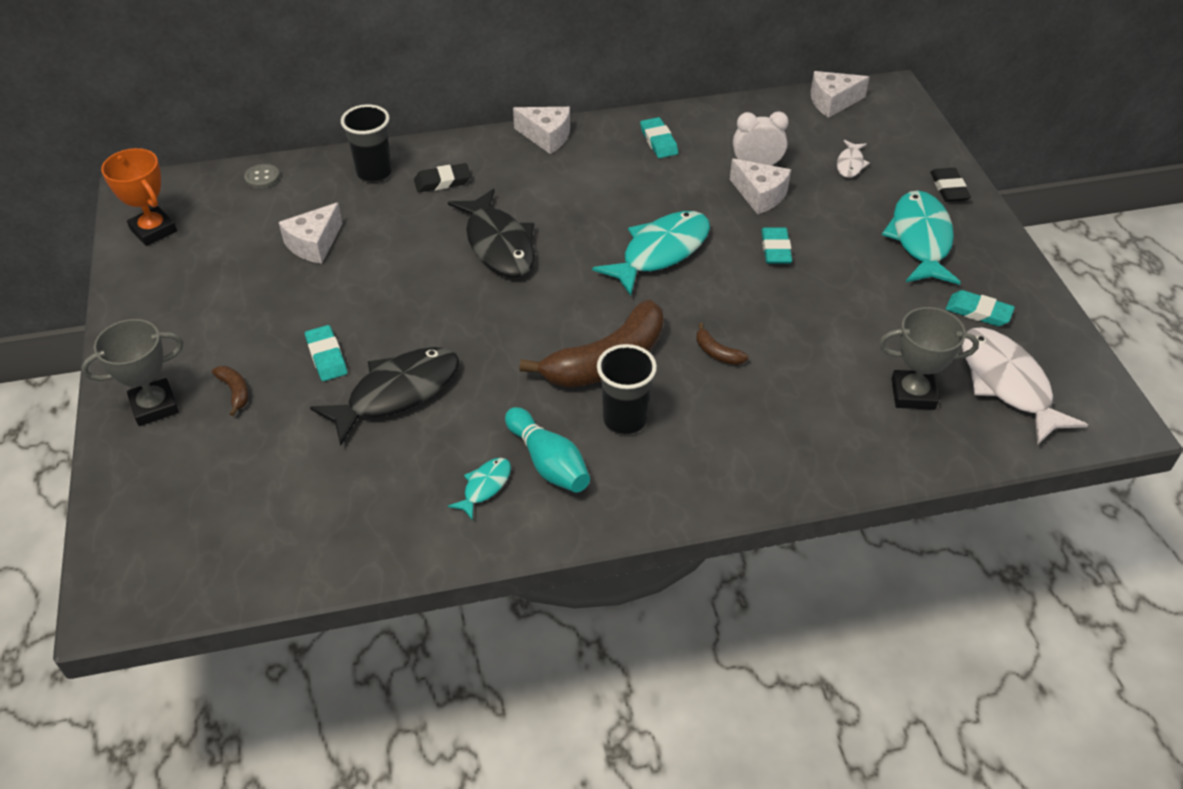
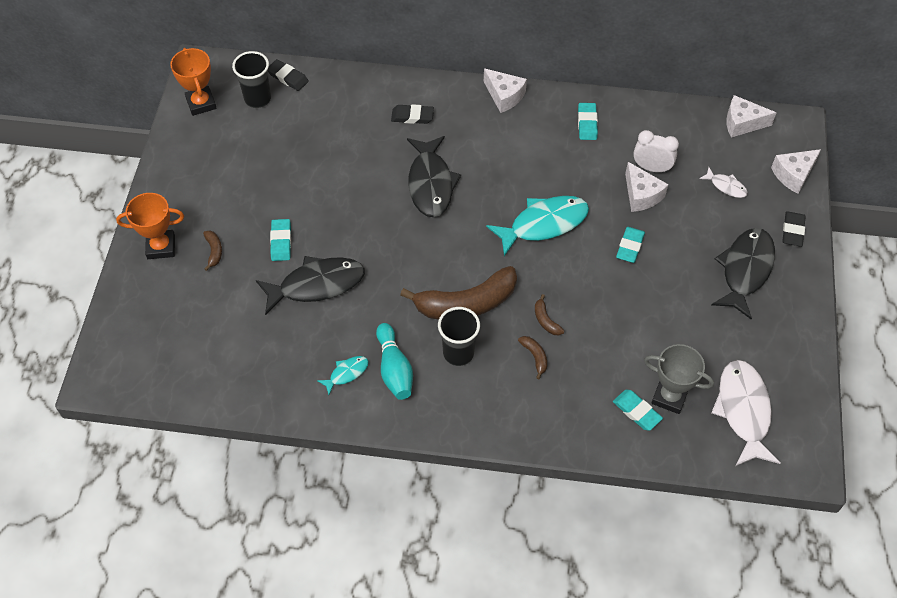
camera: 20 degrees right, 10 degrees up
(154, 406) = (161, 247): grey trophy -> orange trophy
(262, 177) = (288, 77): grey button -> black eraser
(314, 244) = (304, 146): white cheese -> white cheese (793, 175)
(374, 173) = (366, 95): black cup -> black cup (257, 99)
(724, 396) = (535, 357): none -> brown banana
(850, 164) = (726, 186): white fish -> white fish turned 90 degrees counterclockwise
(920, 239) = (745, 270): turquoise fish -> black fish
(978, 312) = (755, 345): turquoise eraser -> turquoise eraser (637, 411)

